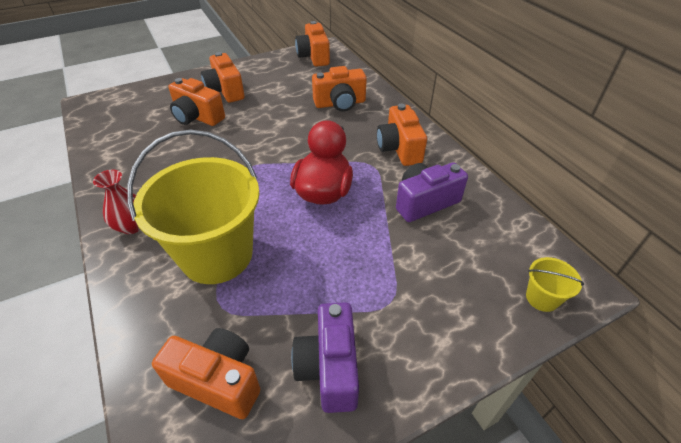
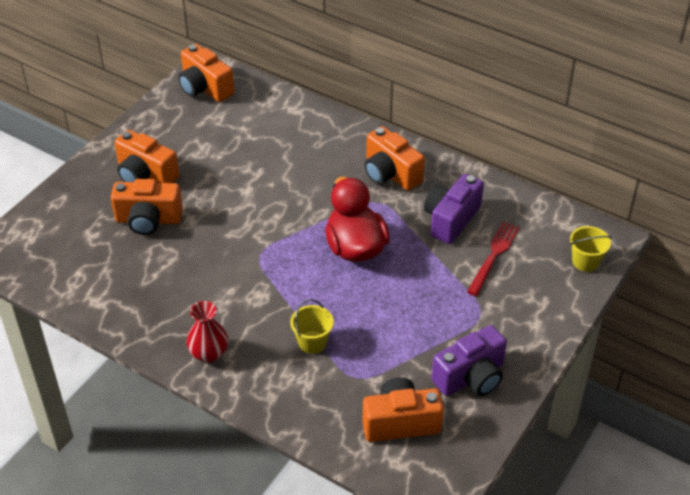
camera: 30 degrees left, 0 degrees up
(217, 255) = (312, 342): yellow bucket -> yellow bucket, size x0.41
(329, 368) = (471, 377): purple camera -> purple camera turned 90 degrees counterclockwise
(340, 103) = (290, 143): orange camera -> none
(444, 250) = (494, 256): none -> red fork

